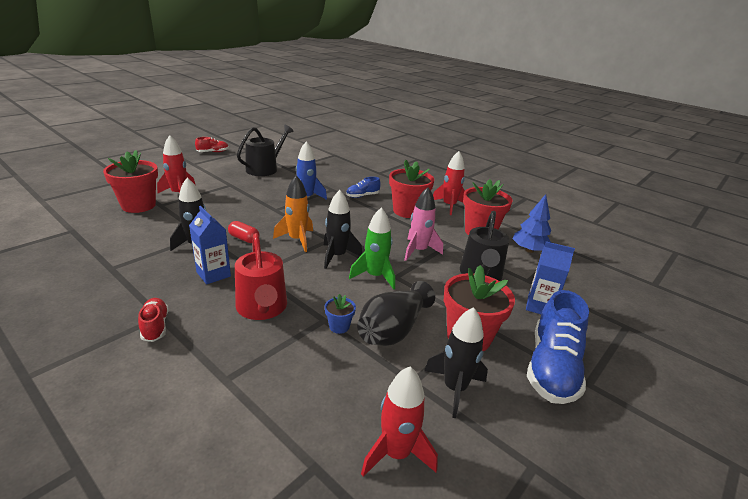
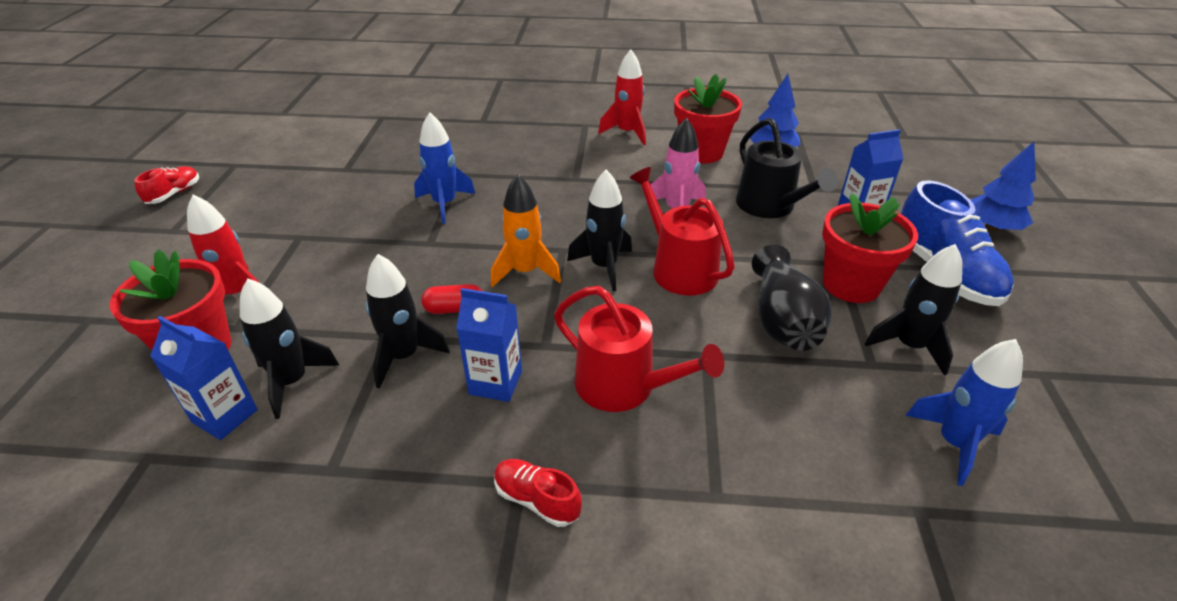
camera: 35 degrees left, 10 degrees up
(111, 231) = (225, 416): none -> blue carton
(147, 232) = (292, 382): none -> black rocket
(265, 169) = (312, 185): black watering can -> none
(339, 326) = (731, 352): blue flower pot -> none
(362, 196) = (511, 166): blue shoe -> none
(375, 276) = (679, 268): green rocket -> red watering can
(396, 453) = (954, 443): red rocket -> blue rocket
(407, 211) = (593, 162): red flower pot -> none
(643, 366) = (992, 227): none -> blue tree

